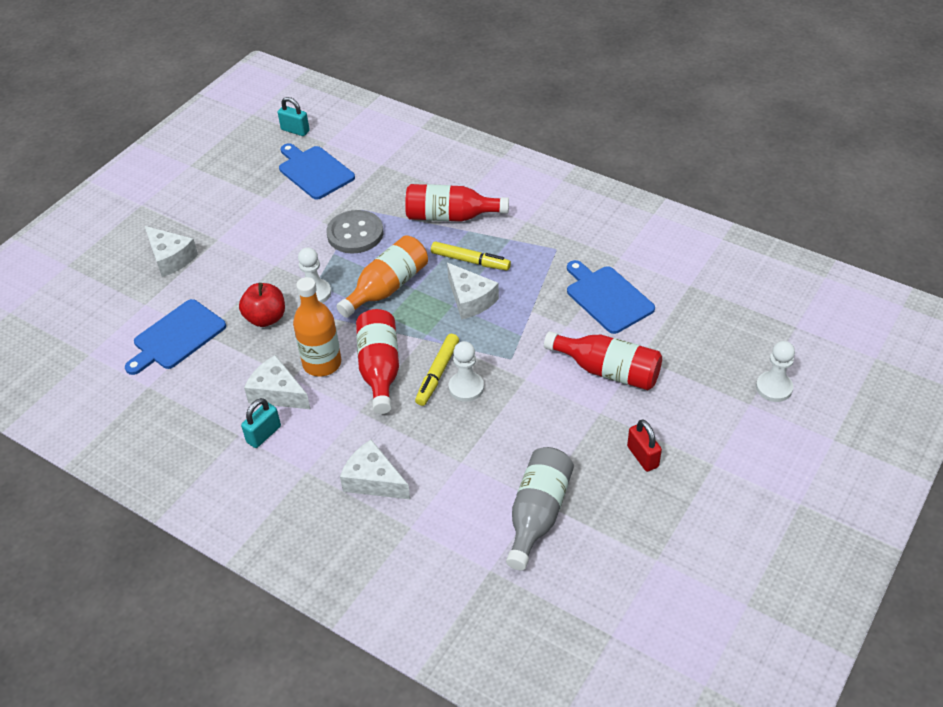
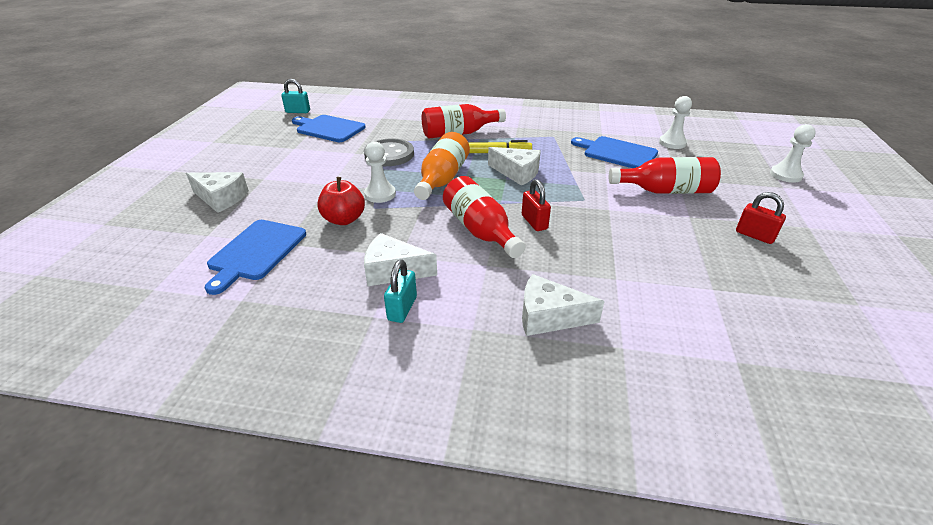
camera: 25 degrees left, 10 degrees down
(322, 363) = (422, 239): orange bottle -> none
(437, 374) = (534, 222): yellow marker -> red padlock
(466, 387) = (567, 225): white pawn -> white pawn (672, 143)
(538, 514) = (724, 299): grey bottle -> none

